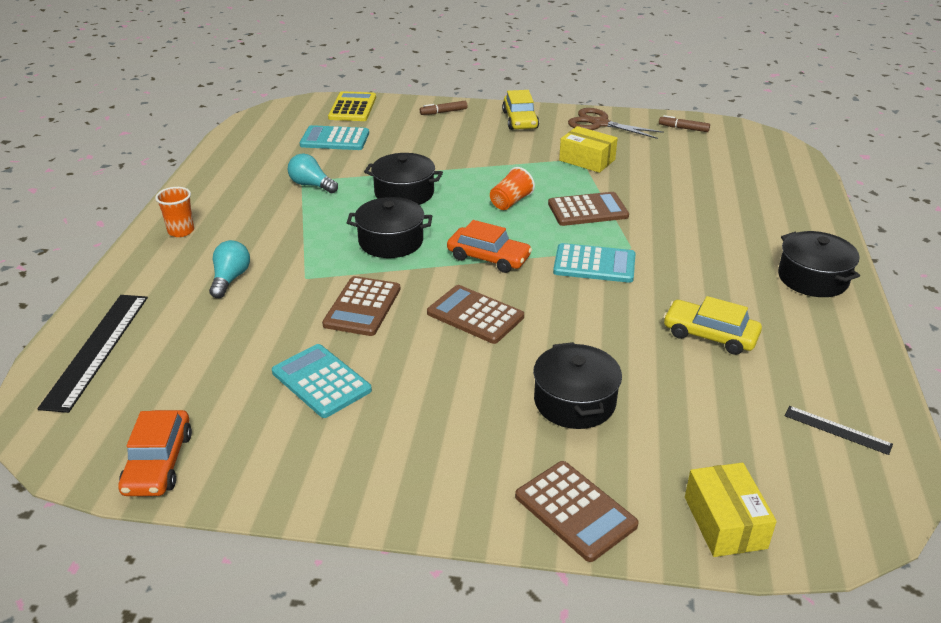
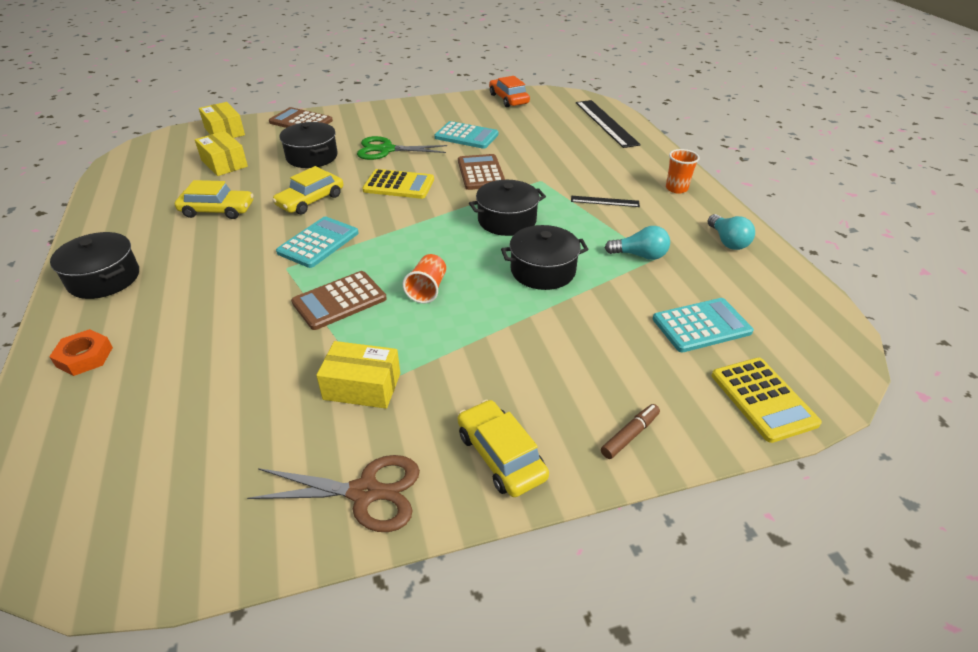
camera: 155 degrees right, 5 degrees up
(230, 279) = (589, 168): turquoise light bulb -> turquoise light bulb (727, 241)
(458, 385) = (386, 150): none -> green scissors
(475, 315) = (399, 185): brown calculator -> yellow calculator
(488, 257) = (414, 227): orange car -> none
(592, 320) = (310, 200): none -> yellow car
(594, 264) = (318, 243): turquoise calculator -> turquoise calculator turned 135 degrees clockwise
(683, 128) = (208, 532): brown marker -> none
(713, 425) = (224, 163): none -> yellow box
(794, 217) = (85, 357): none -> orange nut
(837, 430) = (143, 176): black ruler -> black ruler (605, 201)

